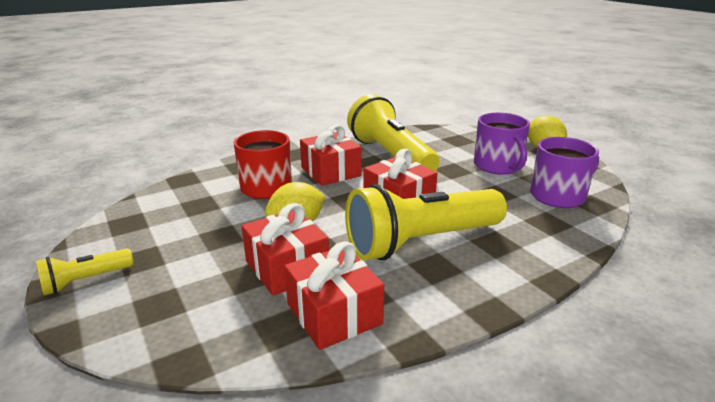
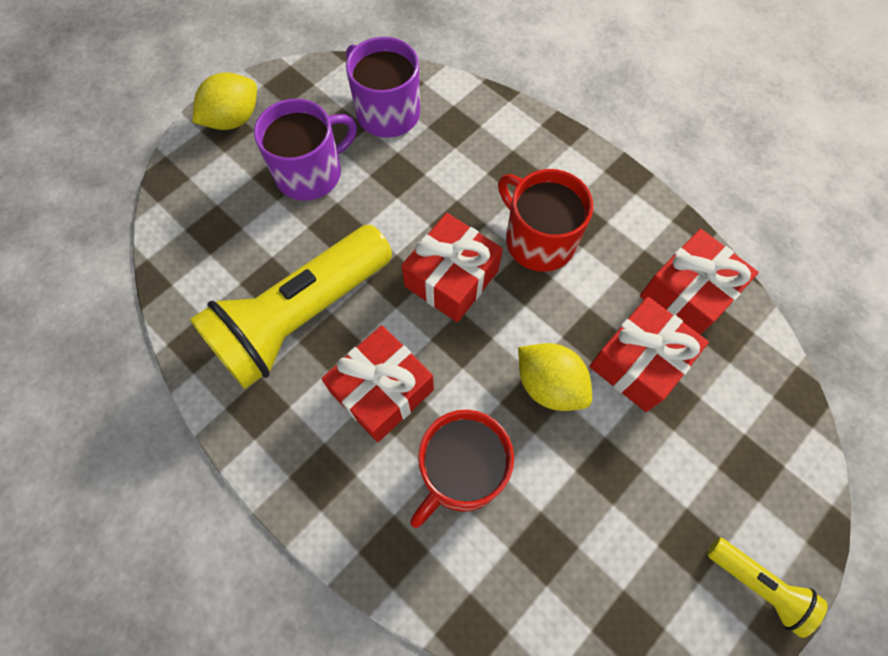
camera: 105 degrees left, 40 degrees up
(421, 242) = (538, 240): yellow flashlight -> red mug

